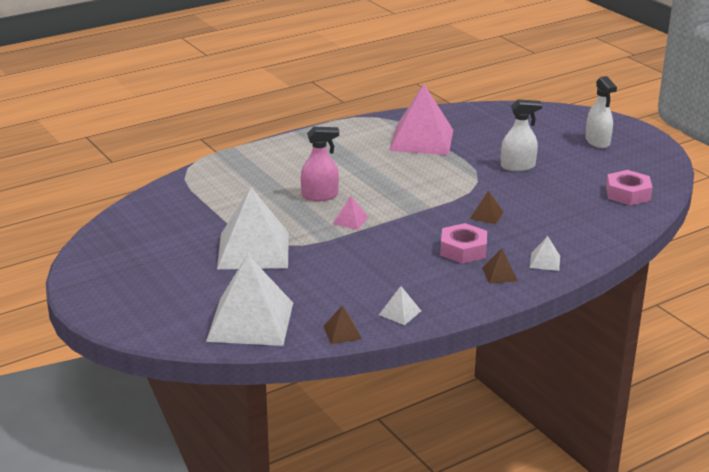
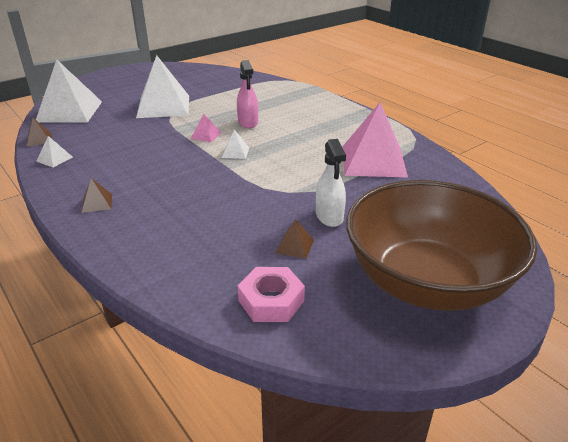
camera: 85 degrees right, 5 degrees up
(463, 250) = (147, 184): pink nut -> none
(486, 215) = (213, 196): brown pyramid -> brown pyramid (295, 246)
(545, 261) = (113, 229): white pyramid -> white pyramid (235, 152)
(597, 141) = (427, 282): white spray bottle -> brown bowl

